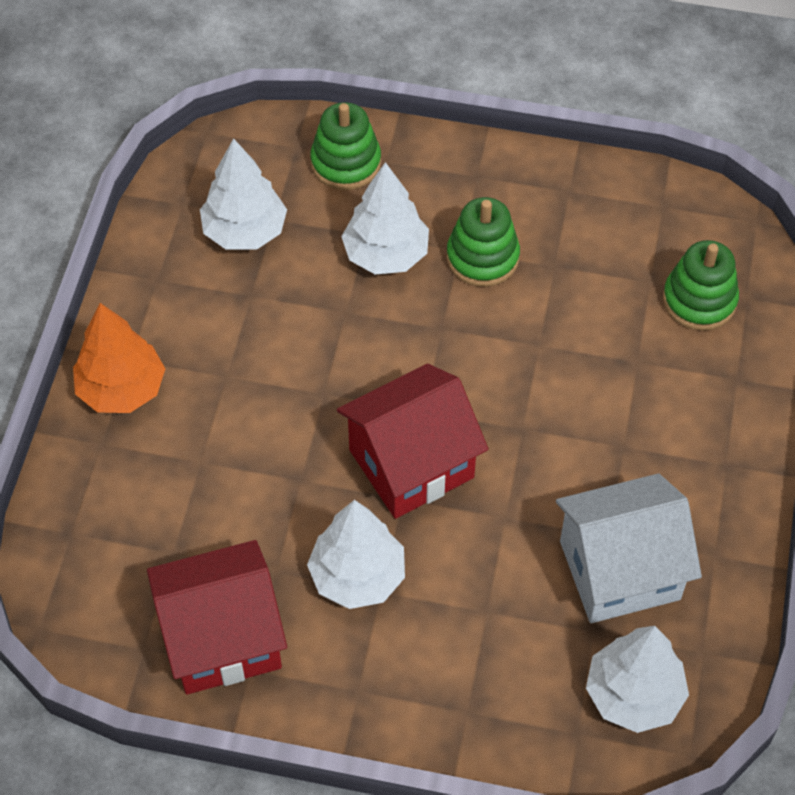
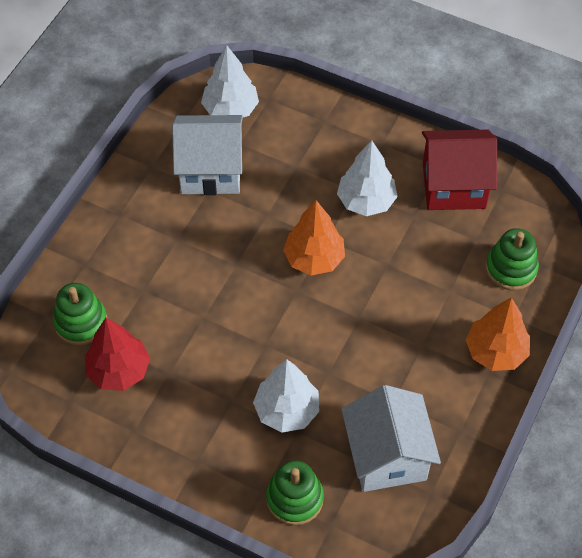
camera: 165 degrees left, 0 degrees up
(245, 231) = (387, 456): white tree -> white house
(411, 463) = (314, 258): red house -> orange tree
(482, 257) = (217, 391): green stacking toy -> green stacking toy (511, 268)
(619, 253) = (119, 371): none -> red tree

